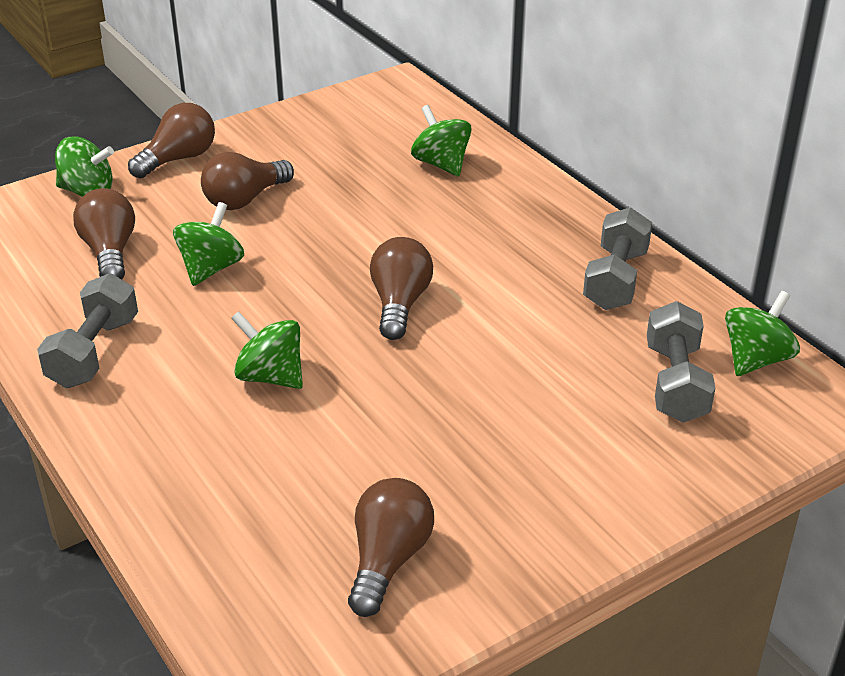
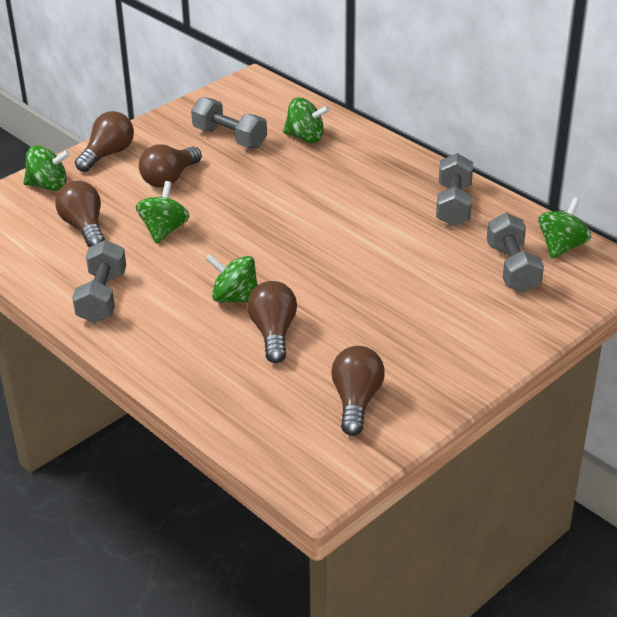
camera: 10 degrees left, 0 degrees up
(342, 154) = (229, 138): none -> grey dumbbell
(399, 304) = (308, 239): brown light bulb -> brown light bulb (273, 333)
(441, 164) = (305, 137): green spinning top -> green spinning top turned 150 degrees clockwise

